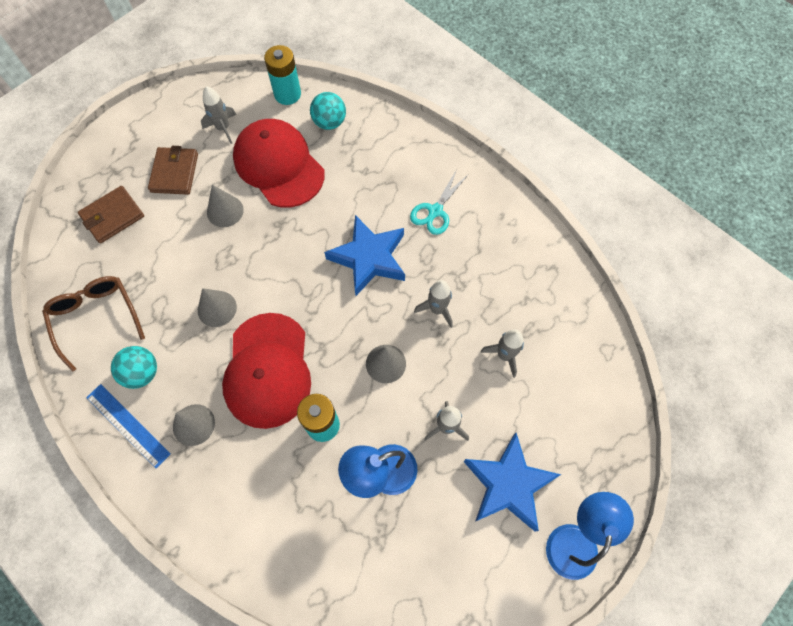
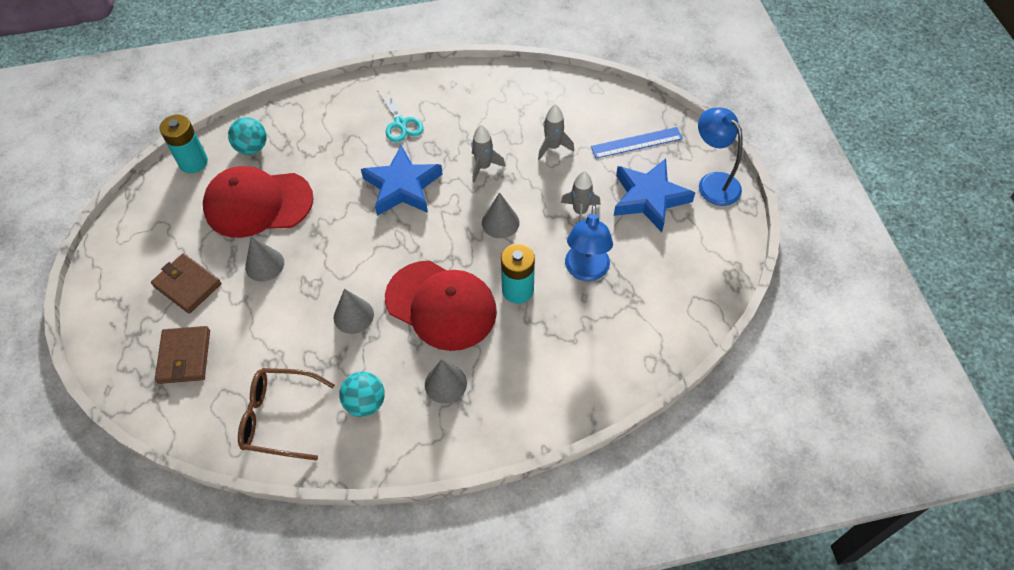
camera: 55 degrees left, 10 degrees down
(128, 425) = (405, 436): blue ruler -> blue ruler (636, 143)
(223, 128) = (179, 226): grey rocket -> none

